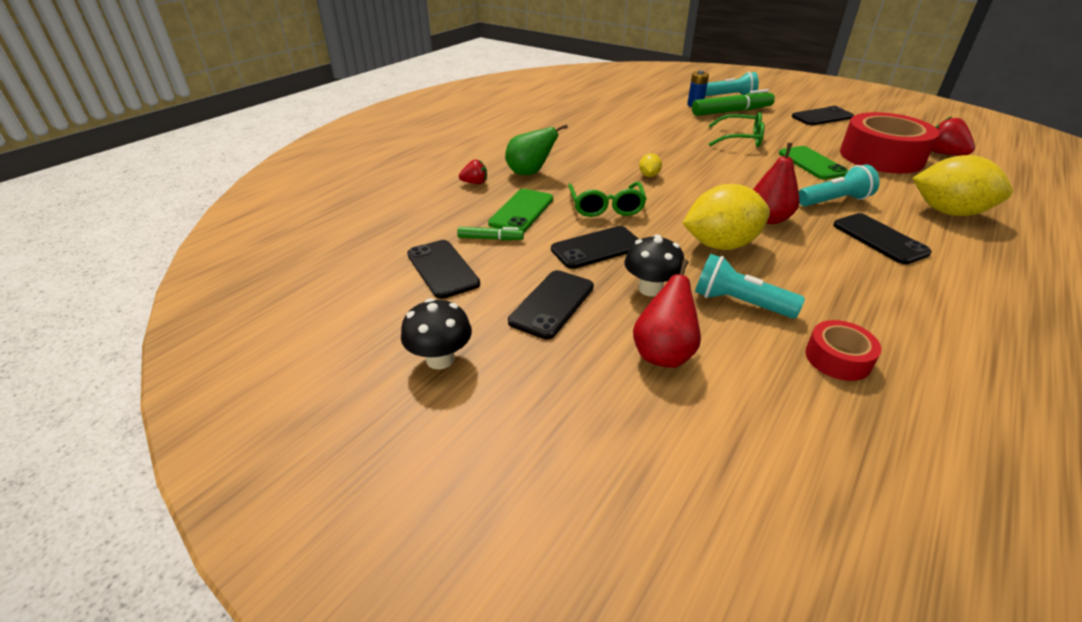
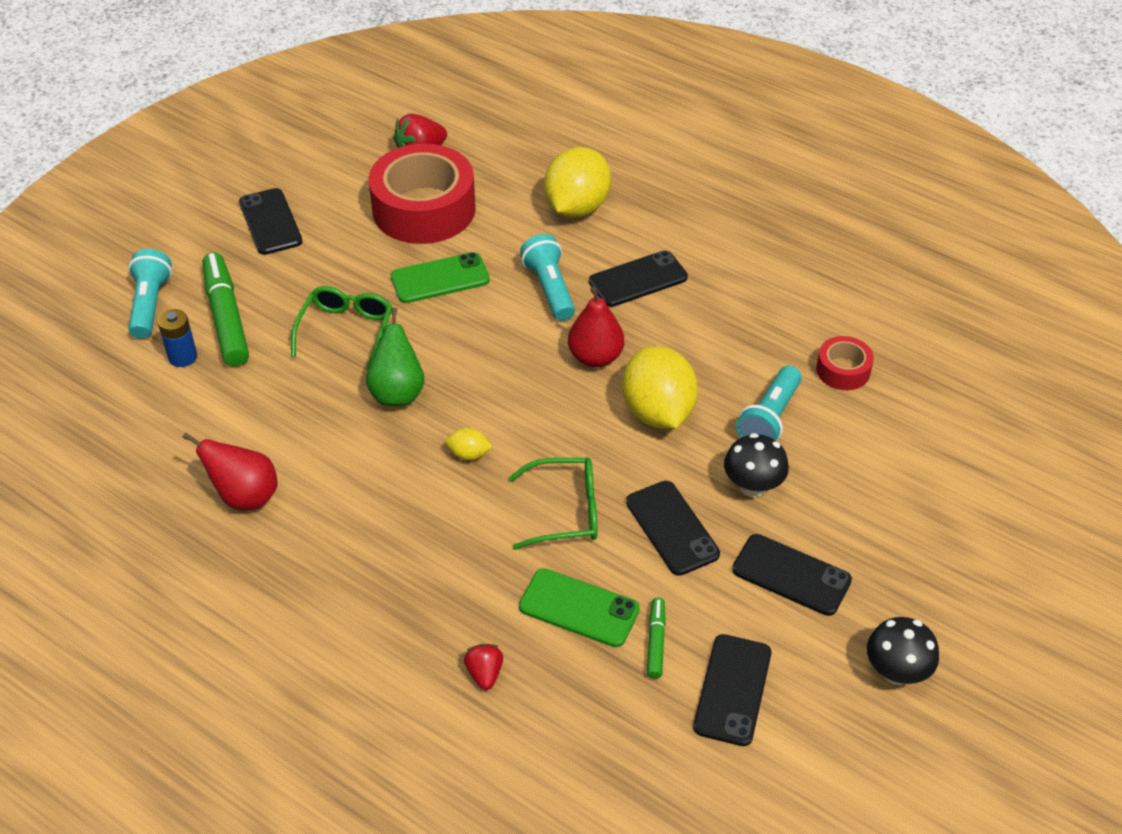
camera: 90 degrees left, 10 degrees up
(442, 269) = (733, 690): black phone -> black phone turned 45 degrees counterclockwise
(530, 173) = (452, 600): green pear -> green pear (397, 393)
(663, 354) = (857, 489): red pear -> red pear (245, 496)

